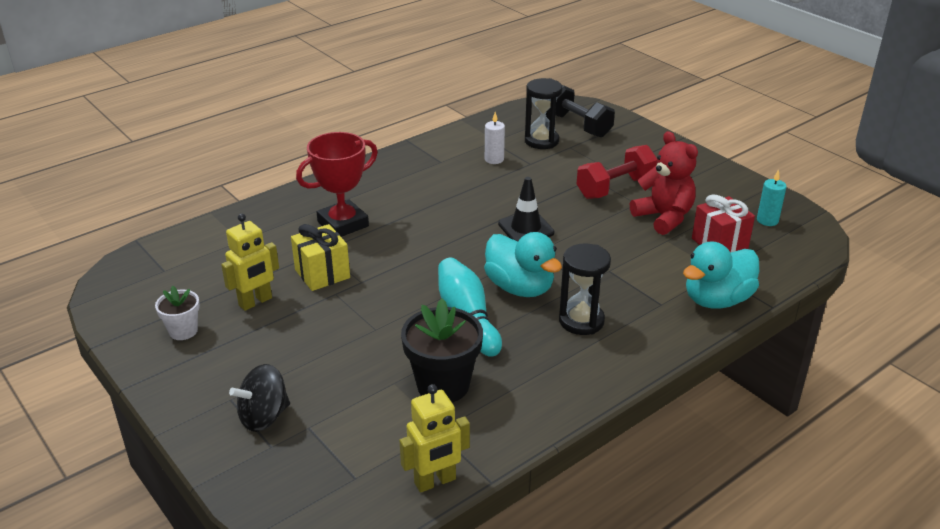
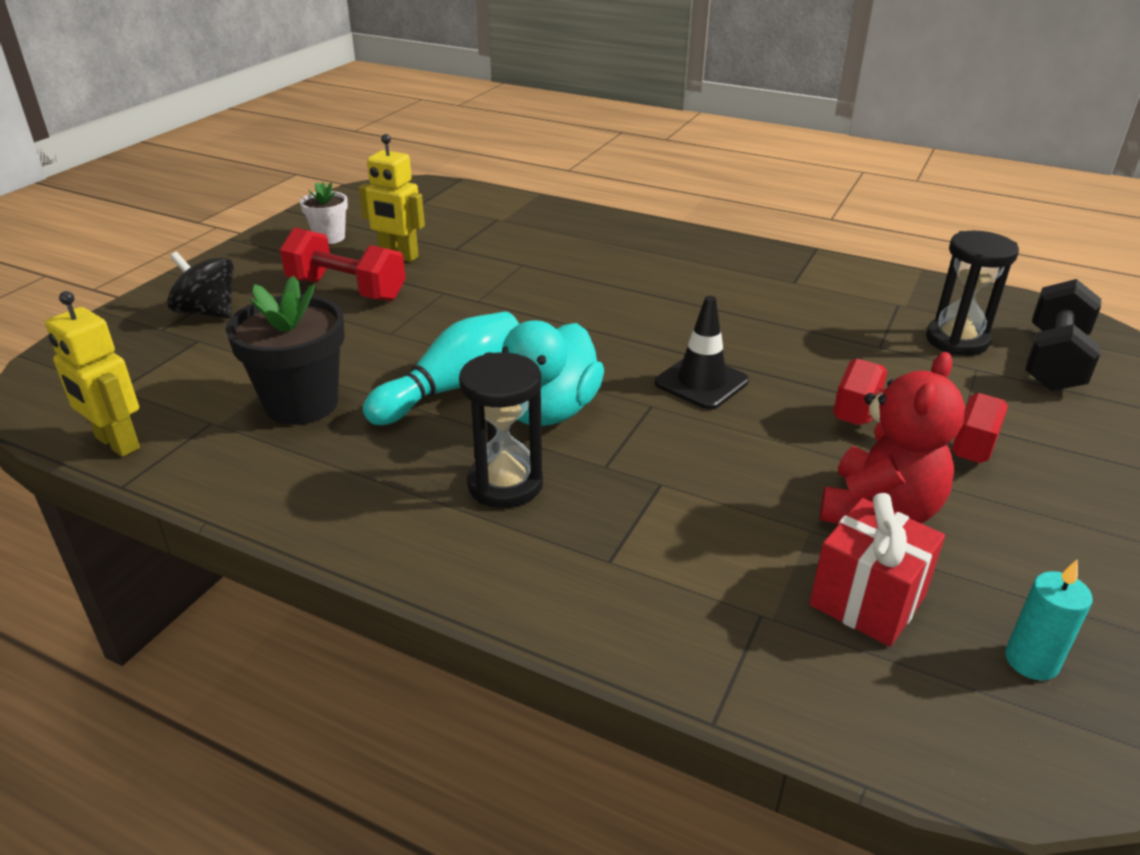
camera: 65 degrees right, 0 degrees up
(290, 338) = (346, 290): none -> red dumbbell
(322, 274) = (475, 275): yellow gift -> none
(343, 224) = (584, 260): red trophy -> none
(494, 159) = (851, 316): white candle -> none
(717, 300) = (673, 631): turquoise duck -> none

